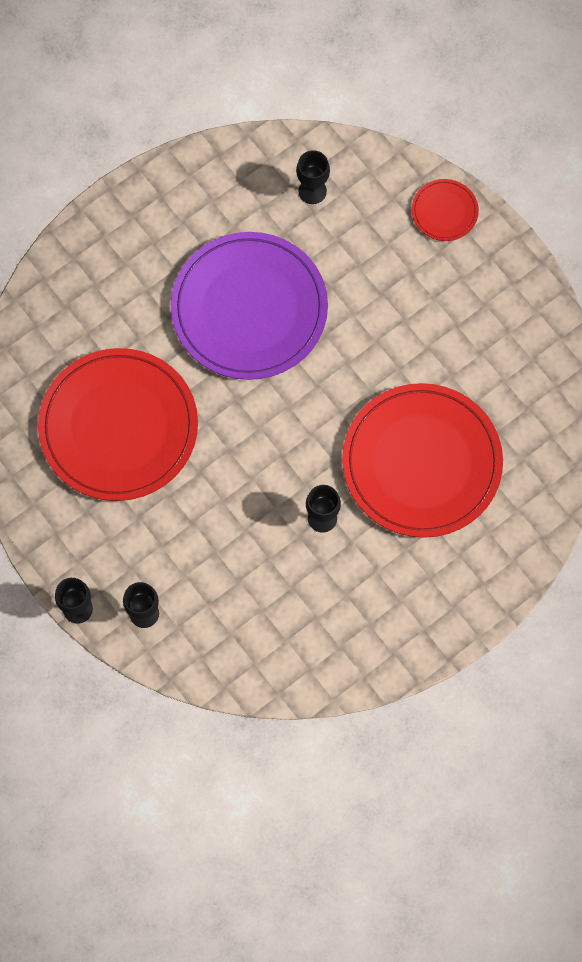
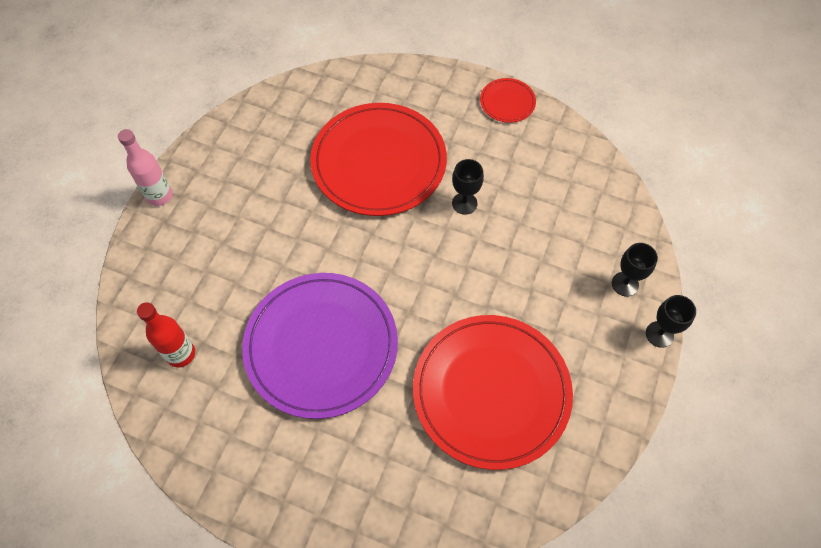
camera: 120 degrees left, 10 degrees down
(312, 191) = (181, 354): black goblet -> red bottle
(444, 211) = (154, 244): red plate -> red plate (507, 102)
(500, 237) = (159, 196): none -> pink bottle

